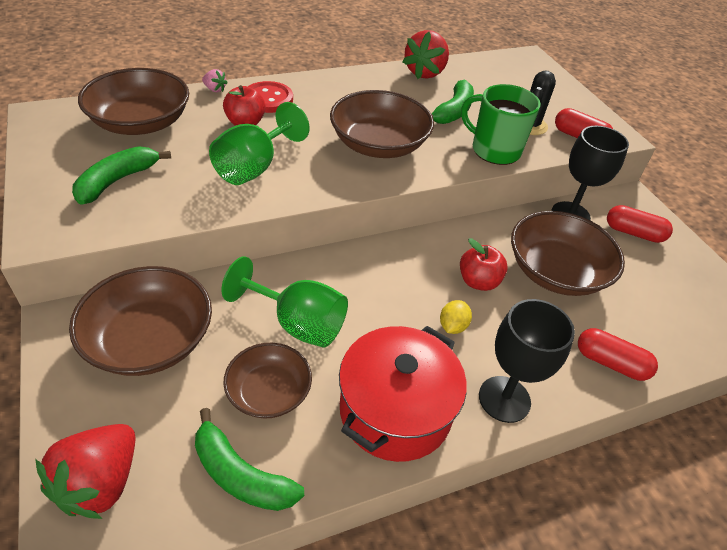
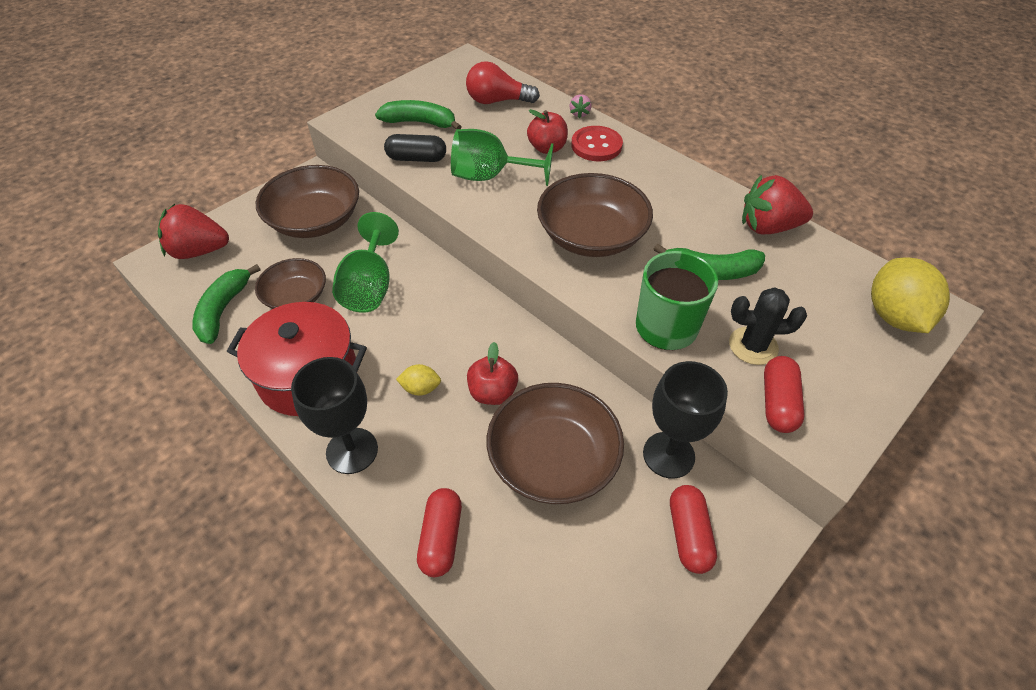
camera: 70 degrees right, 5 degrees up
(141, 123) = (497, 101): brown bowl -> red light bulb
(178, 203) = (416, 158): none -> black capsule
(528, 70) = (894, 316): none -> yellow lemon

